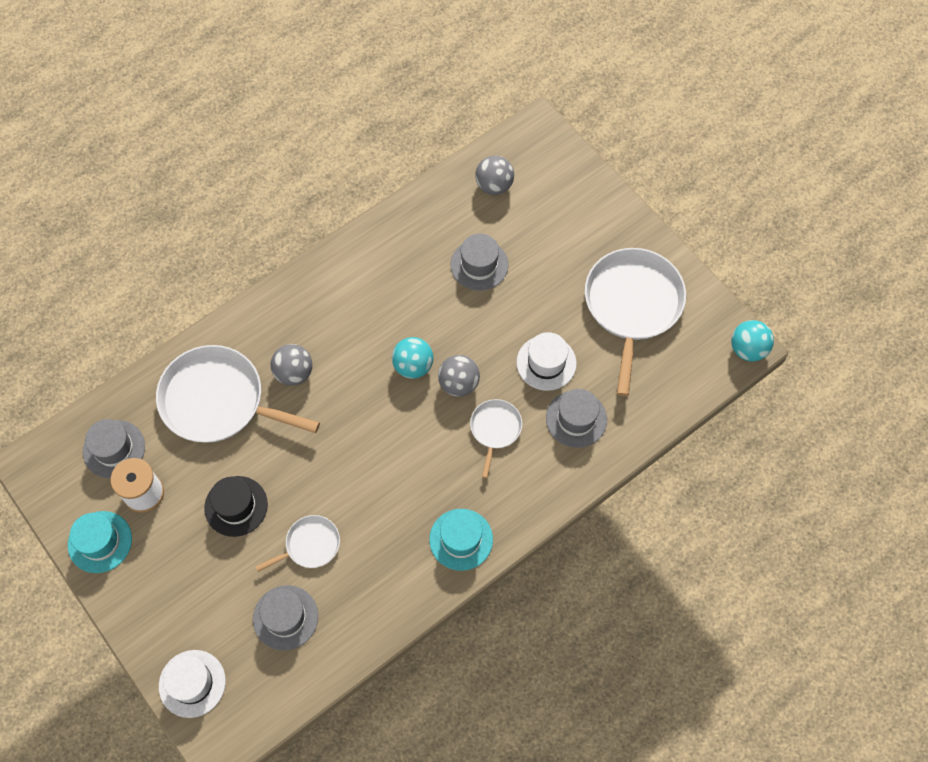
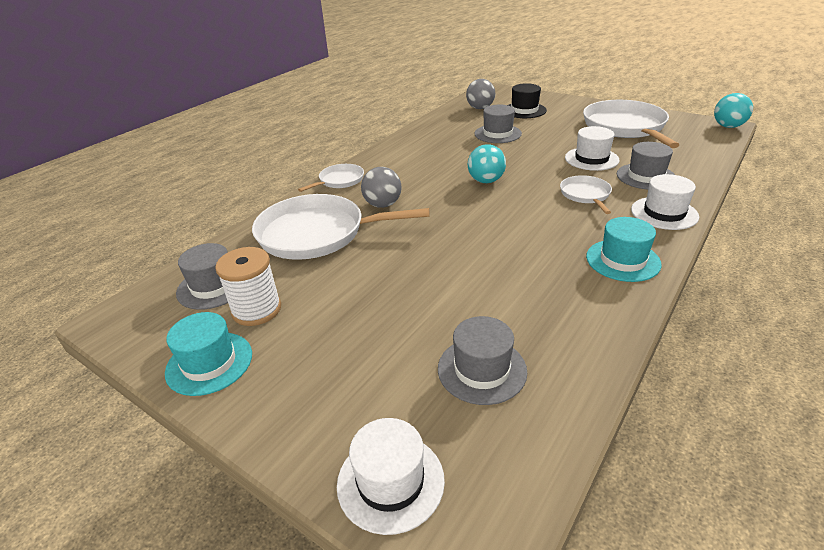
camera: 15 degrees left, 30 degrees down
(236, 506) = (369, 294): black hat -> black hat (524, 110)
(310, 545) = (469, 302): white pan -> white pan (339, 180)
(459, 383) = (532, 181): grey ball -> none
(546, 487) = (664, 213): none -> white hat

